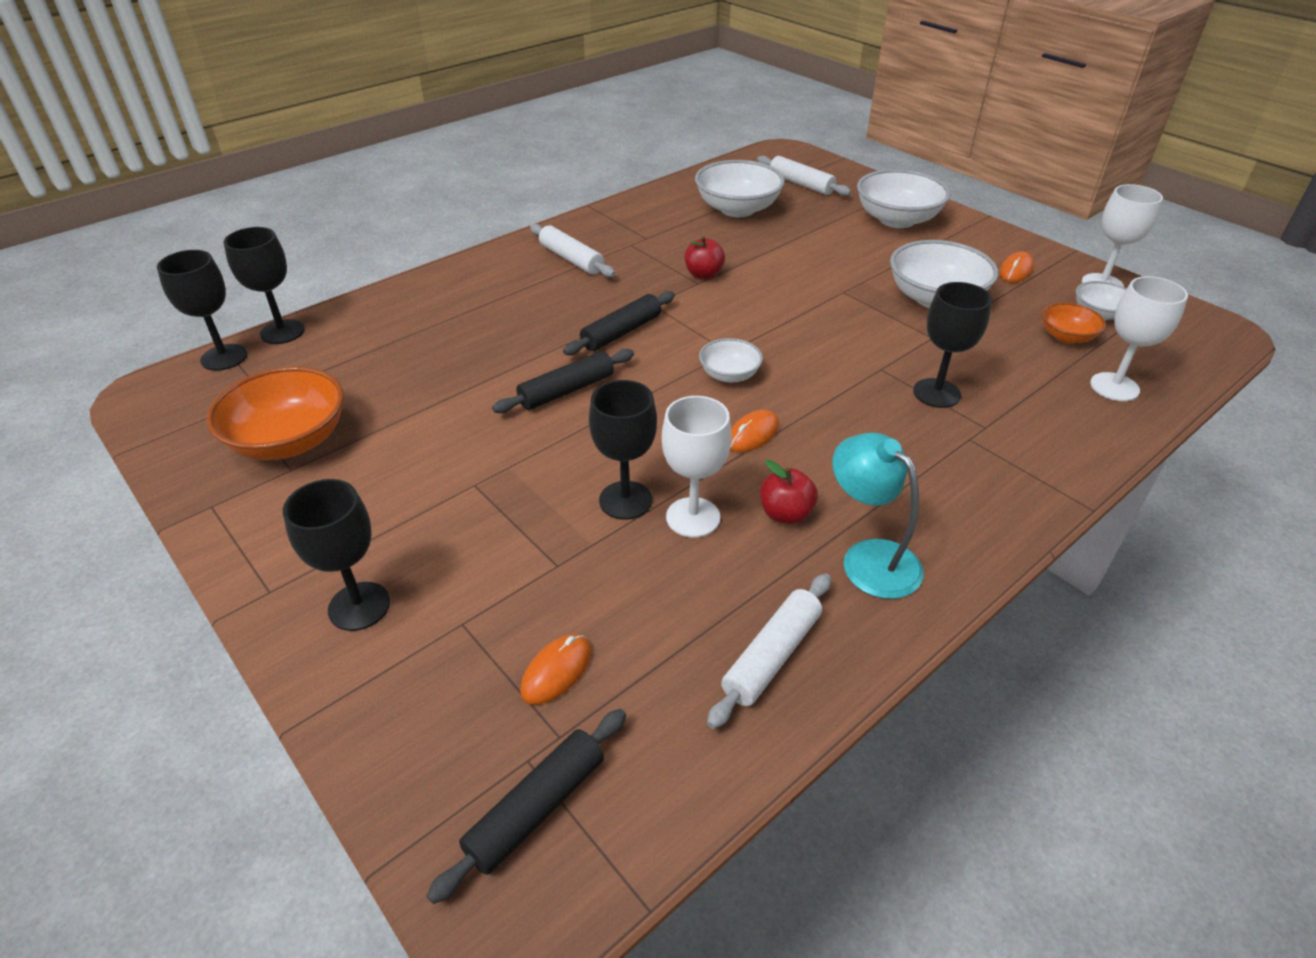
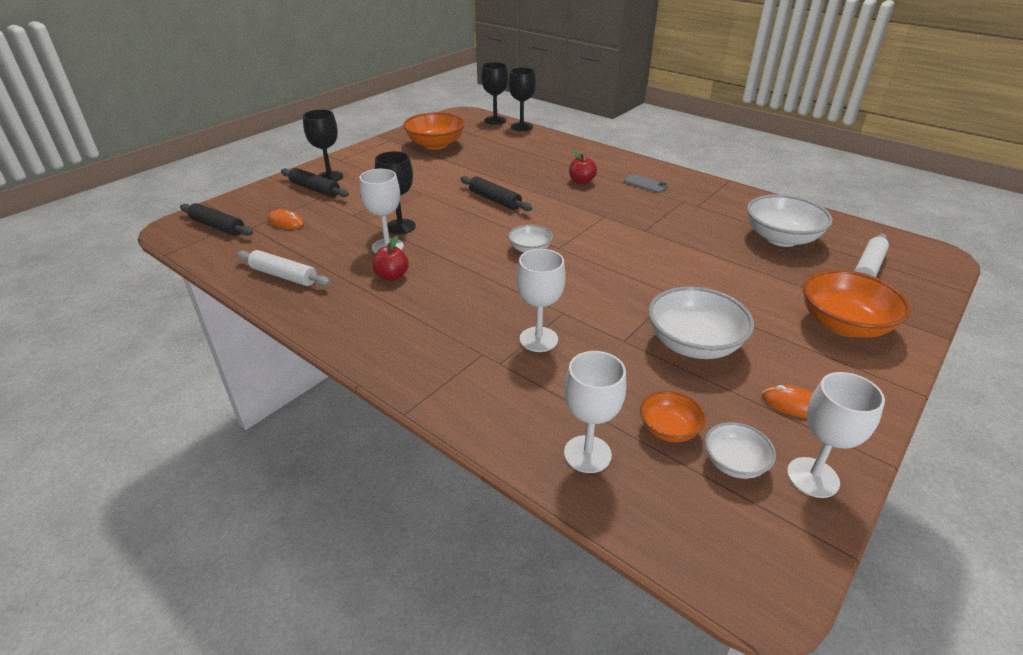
camera: 80 degrees right, 5 degrees down
(571, 259) = (645, 184): white rolling pin -> grey phone
(621, 332) = (564, 209): black rolling pin -> black rolling pin (315, 189)
(703, 274) = (658, 231): red apple -> red apple (581, 181)
(753, 434) = (467, 261): orange mouse -> none
(869, 558) = (354, 306): turquoise lamp -> none
(897, 220) = (843, 325): white bowl -> orange bowl
(936, 393) = (538, 339): black goblet -> white goblet

